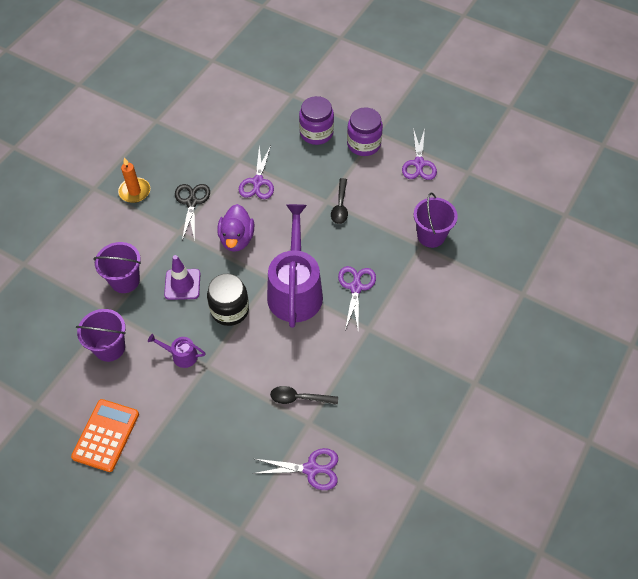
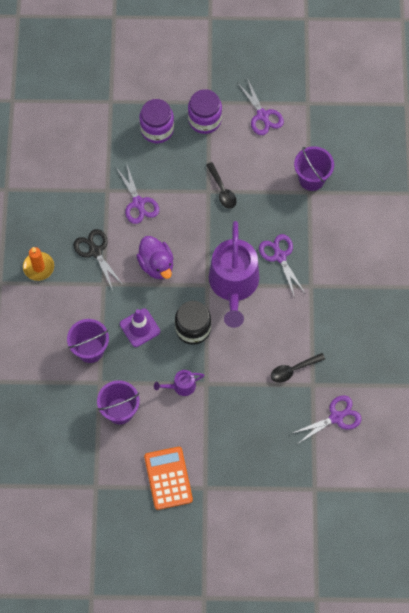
camera: 30 degrees left, 10 degrees up
(295, 290) = (233, 284): purple watering can -> purple watering can turned 150 degrees counterclockwise

